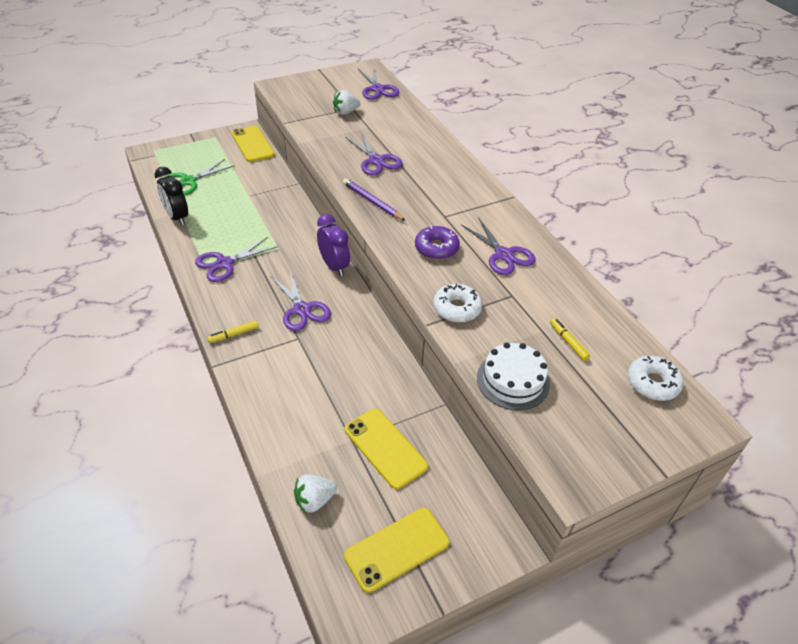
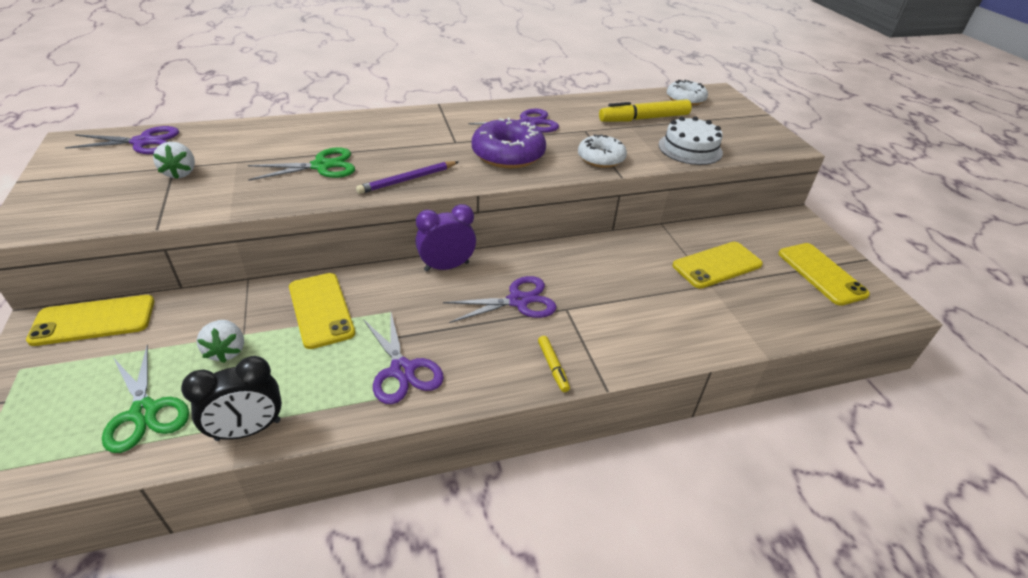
camera: 80 degrees left, 5 degrees down
(275, 218) = (321, 310): none -> yellow phone
(314, 500) = (787, 317): white strawberry -> white strawberry (226, 351)
(376, 161) = (321, 166): purple scissors -> green scissors
(436, 248) = (508, 154): purple donut -> purple donut, size x1.52
(568, 342) = (644, 119): yellow marker -> yellow marker, size x2.01

